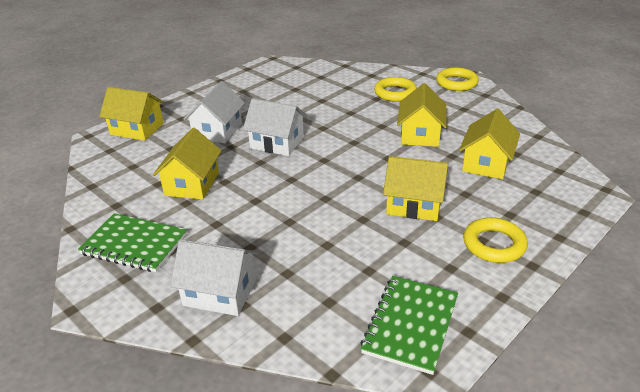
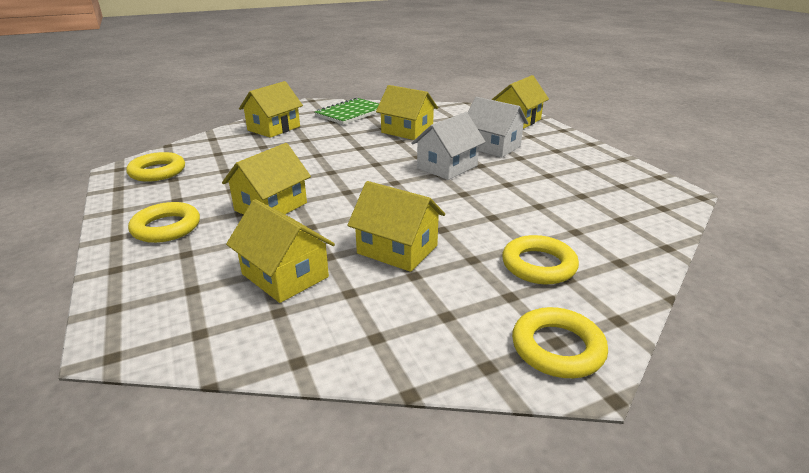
camera: 110 degrees right, 5 degrees down
(220, 292) = (274, 128): white house -> yellow house
(410, 325) = (157, 171): green notebook -> yellow ring

